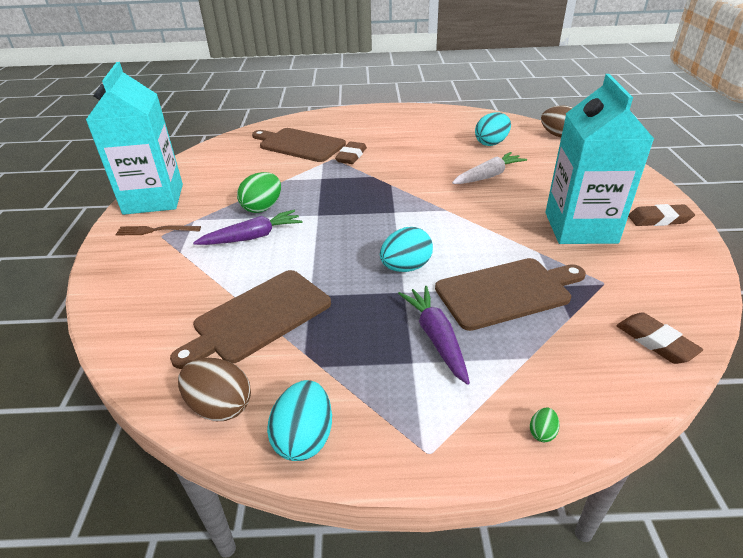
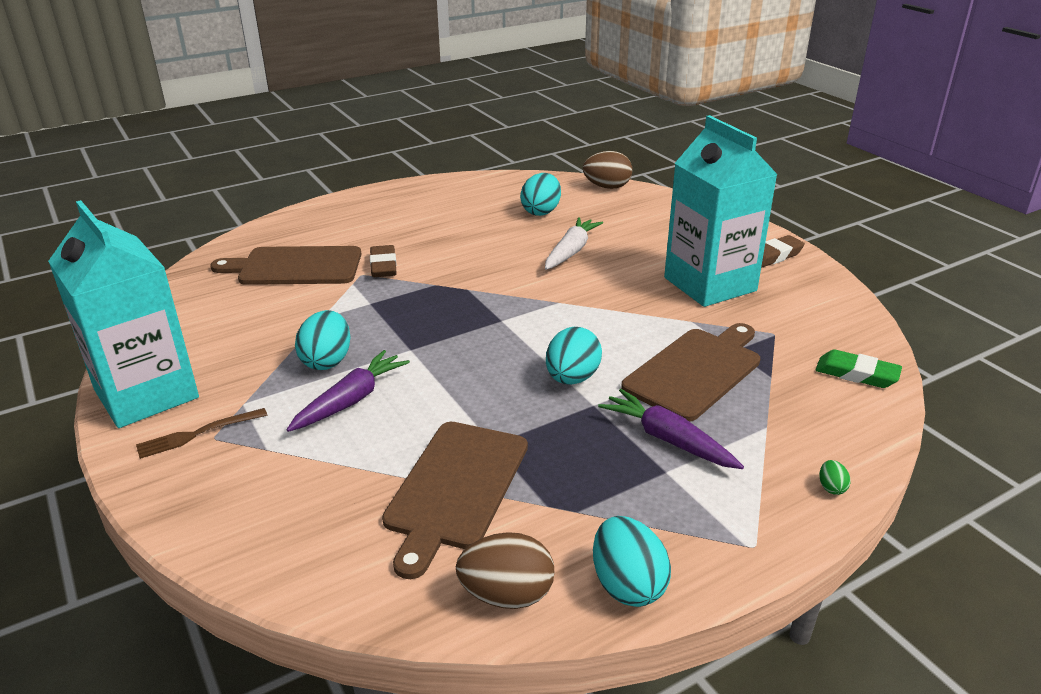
camera: 30 degrees left, 5 degrees down
(262, 208) = (327, 361): green egg -> turquoise egg
(655, 342) = (856, 374): brown eraser -> green eraser

